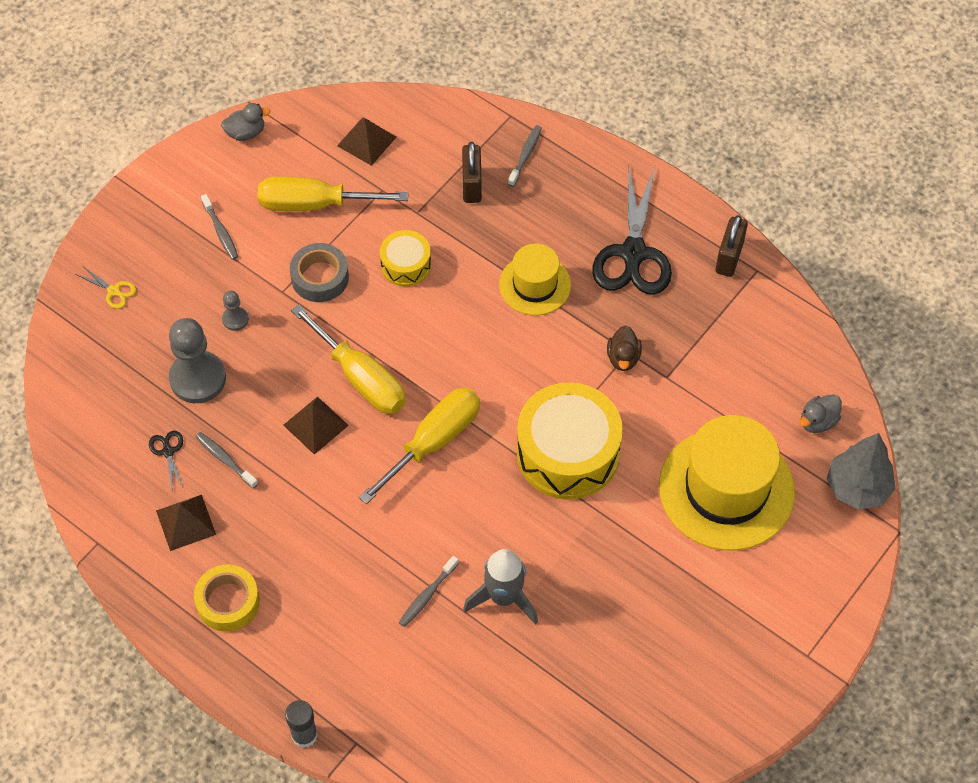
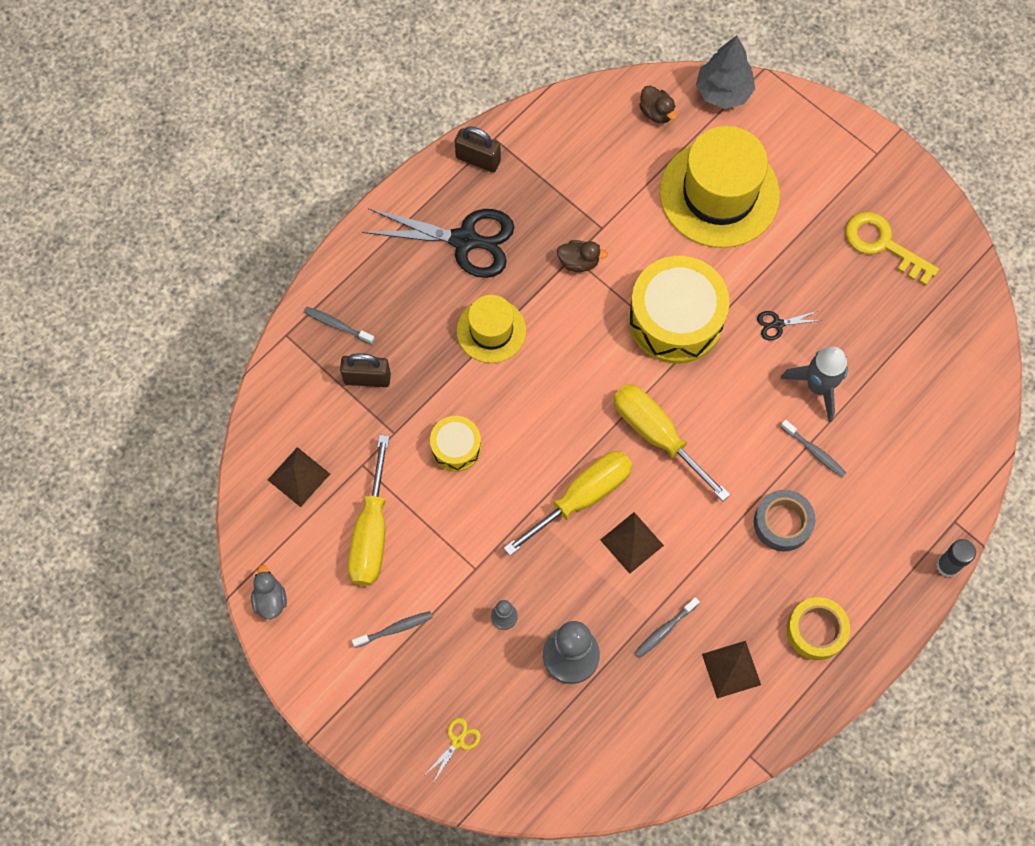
camera: 85 degrees left, 10 degrees up
(168, 451) = (652, 686): black scissors -> black scissors (777, 324)
(320, 277) = (462, 531): grey tape -> grey tape (782, 523)
(688, 663) = (883, 245): none -> yellow key
(817, 421) = (656, 112): grey duck -> brown duck

